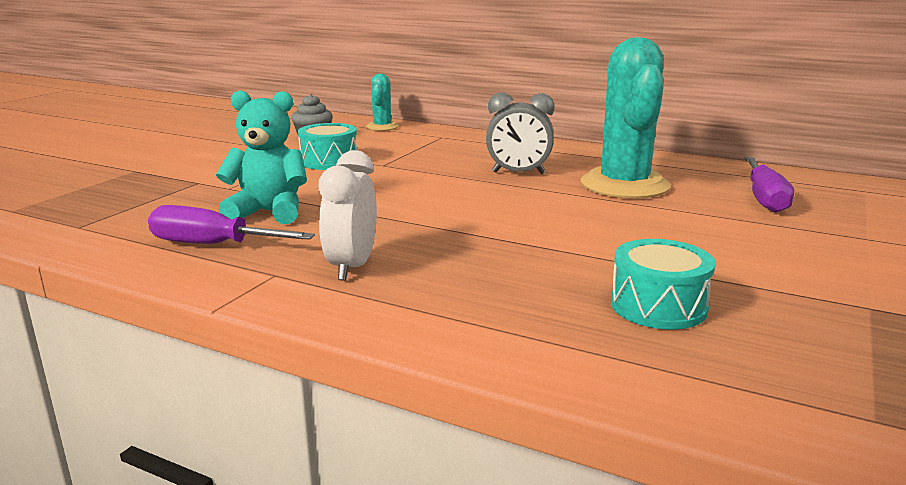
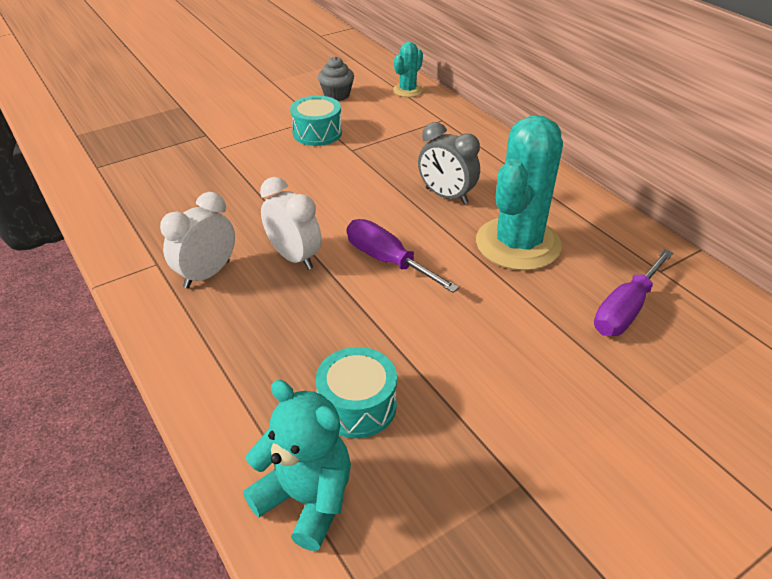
camera: 30 degrees right, 20 degrees up
(212, 245) = (150, 216): purple screwdriver -> purple screwdriver (387, 260)
(269, 212) = (216, 189): turquoise teddy bear -> turquoise teddy bear (306, 499)
(433, 235) = (294, 257): none -> white clock

